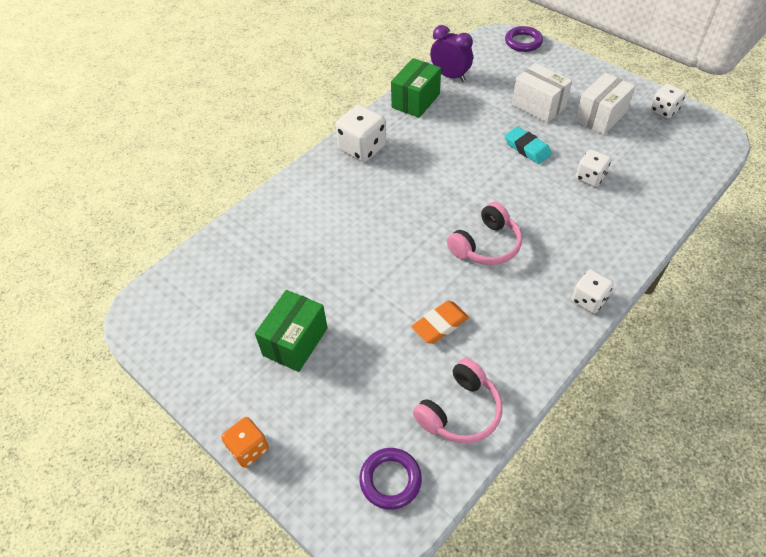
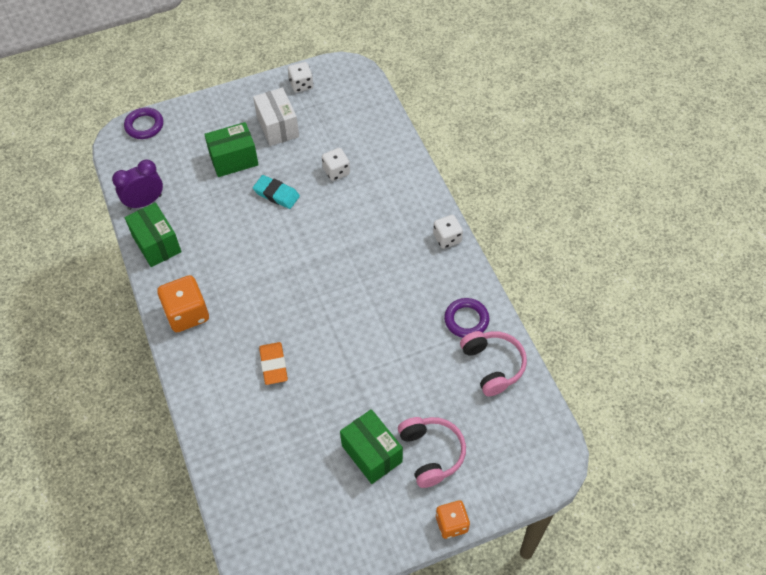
camera: 65 degrees left, 5 degrees up
(362, 148) = (187, 314): white dice -> orange dice
(390, 480) = (523, 434): purple ring -> purple ring (466, 320)
(440, 324) = (414, 343): orange eraser -> orange eraser (273, 365)
(486, 245) = (358, 275): pink headphones -> pink headphones (431, 453)
(527, 148) = (276, 194): turquoise eraser -> turquoise eraser turned 45 degrees clockwise
(538, 106) = (234, 160): white box -> green box

